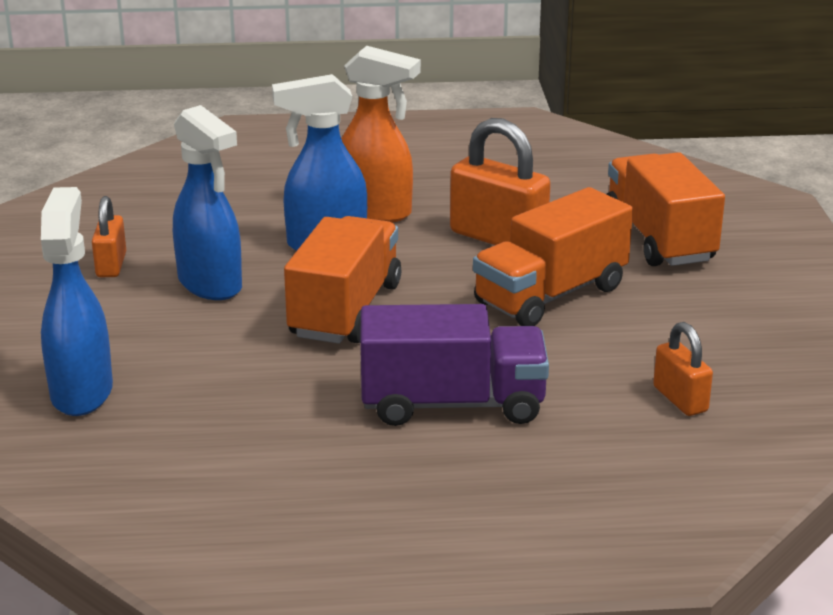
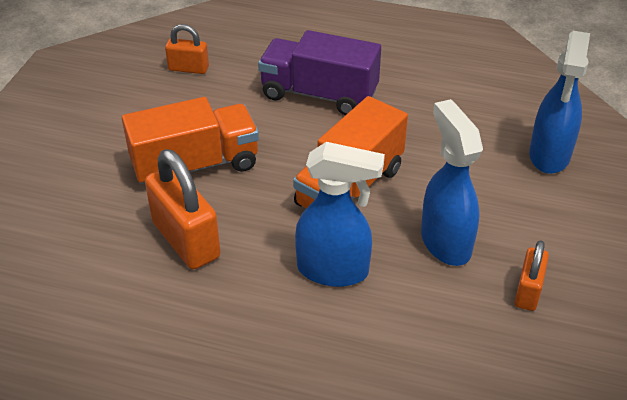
camera: 160 degrees left, 15 degrees up
(376, 212) = (268, 307): orange spray bottle -> none
(659, 239) = (63, 204): orange truck -> none
(680, 399) = (188, 68): orange padlock -> orange padlock turned 75 degrees counterclockwise

